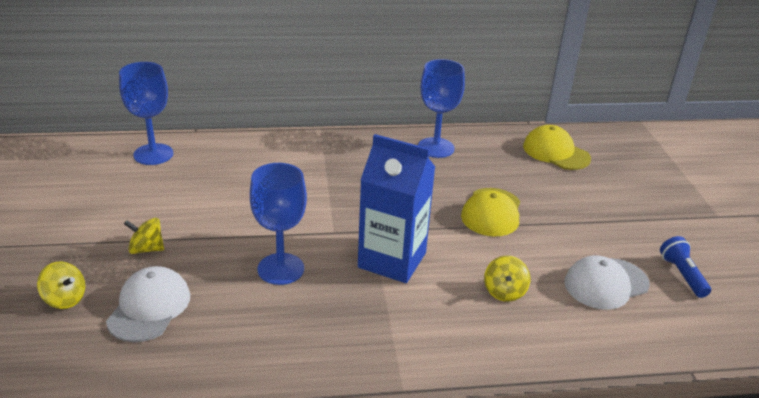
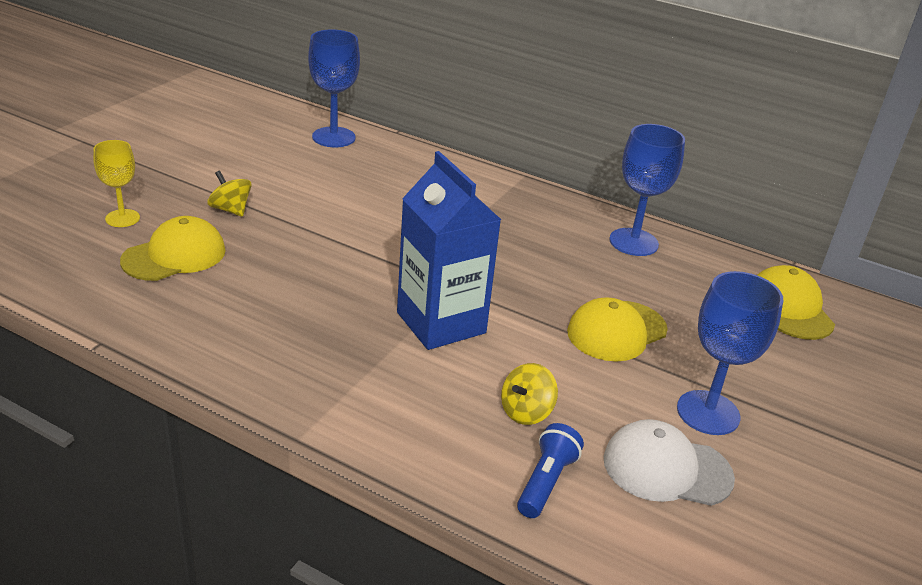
camera: 35 degrees right, 0 degrees up
(65, 299) = (122, 218): yellow spinning top -> yellow goblet
(149, 307) = (174, 255): white cap -> yellow cap
(281, 269) = (322, 279): blue goblet -> blue goblet (708, 413)
(682, 275) = (792, 515): blue flashlight -> blue flashlight (546, 482)

